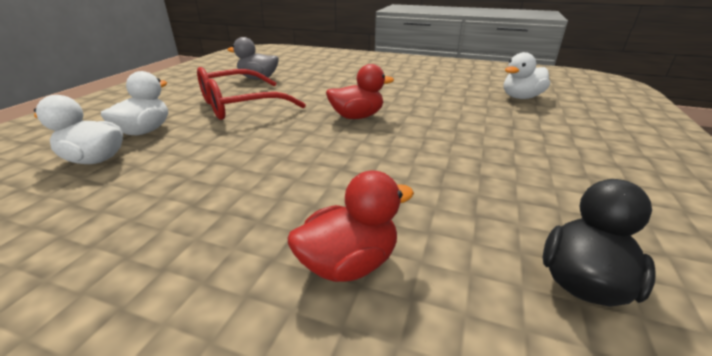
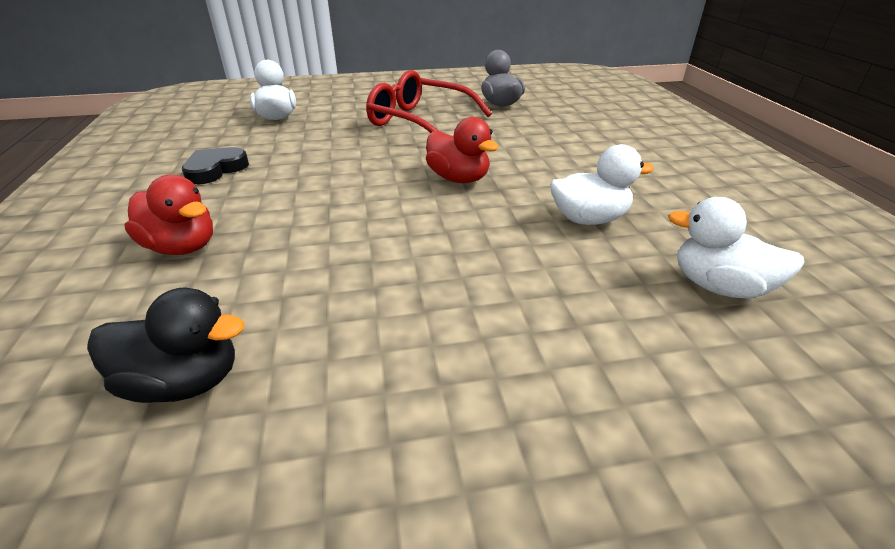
camera: 60 degrees right, 5 degrees up
(145, 131) = (332, 112): white duck -> white duck (588, 219)
(176, 219) = (215, 169): none -> black heart

